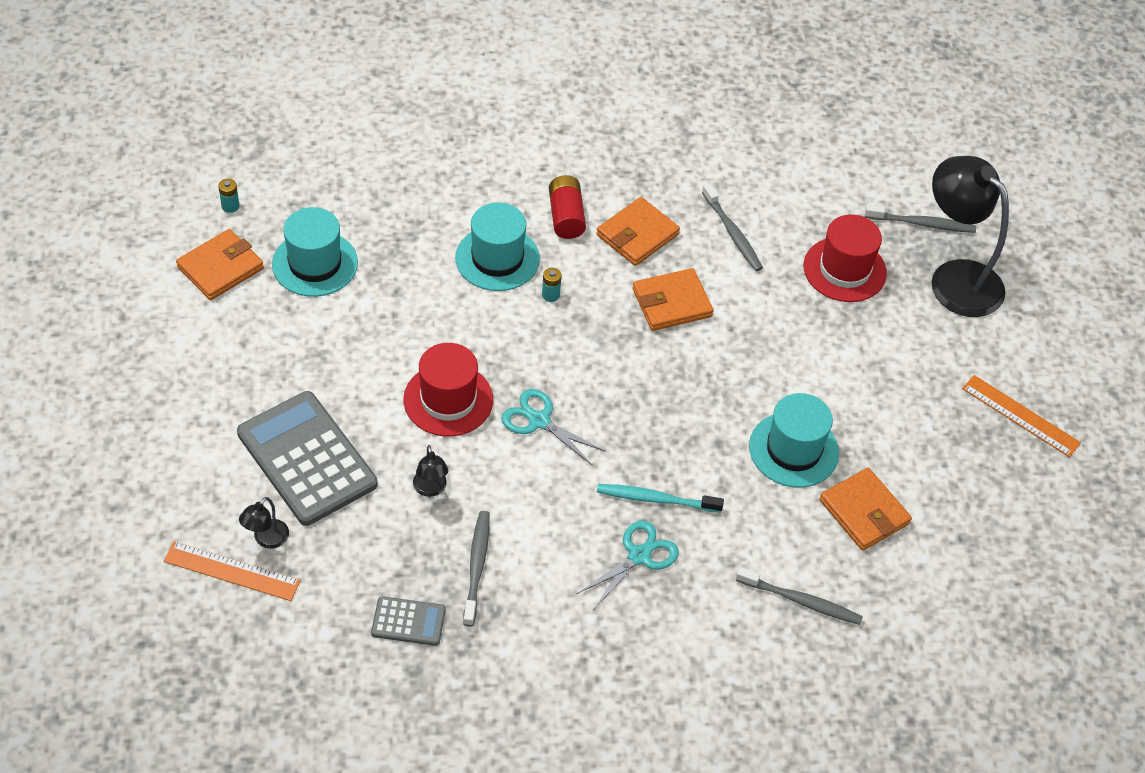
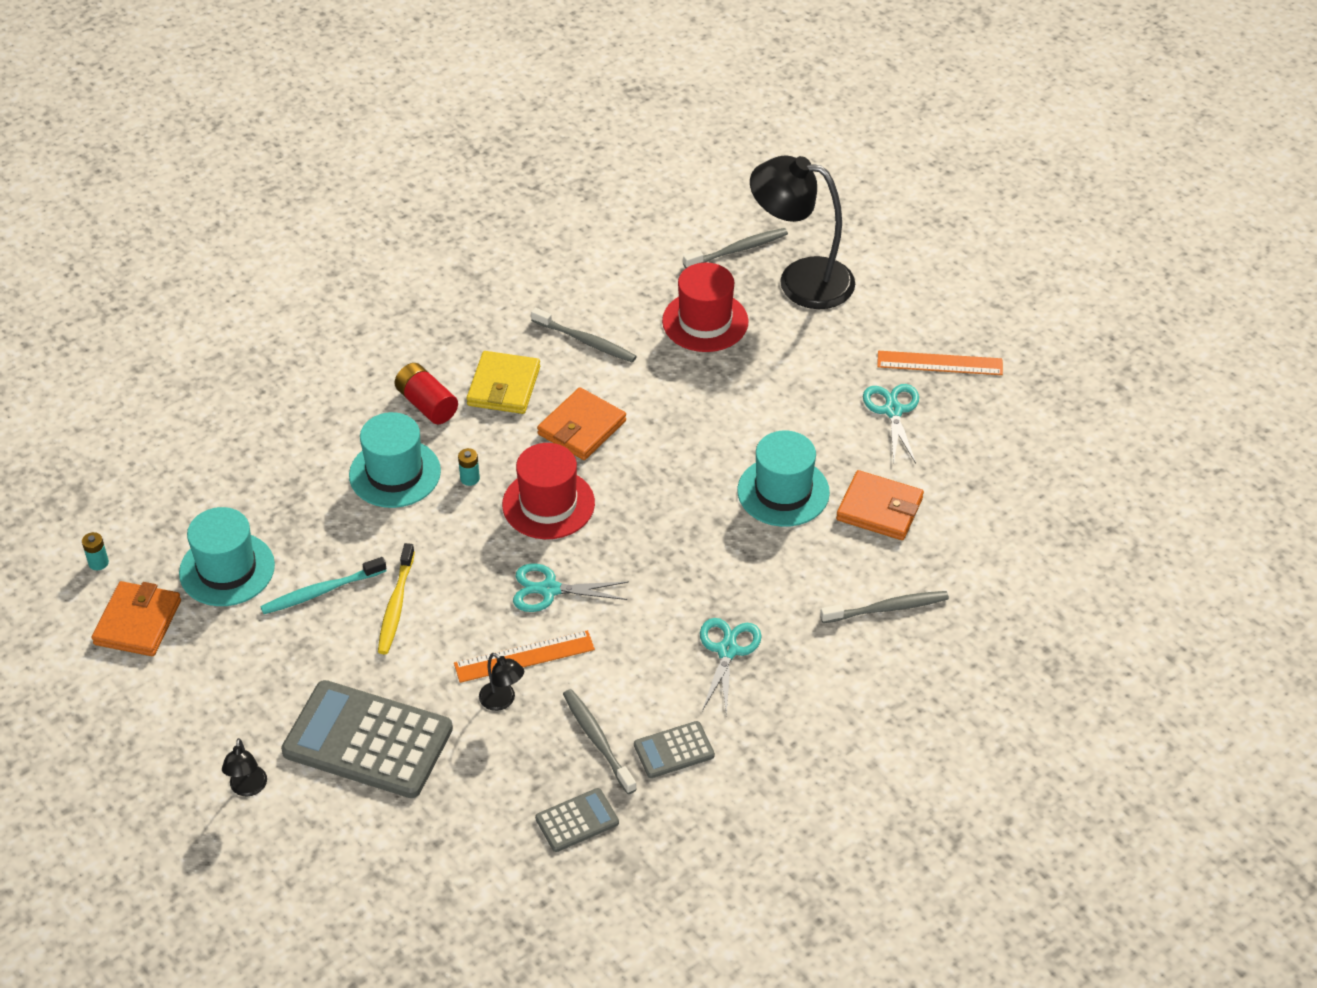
camera: 30 degrees left, 5 degrees down
(232, 571) = (382, 875): orange ruler -> orange ruler (524, 657)
(266, 539) = (390, 829): black lamp -> black lamp (248, 788)
(413, 364) = (396, 605): none -> yellow toothbrush
(448, 399) = (453, 617): red hat -> red hat (548, 504)
(529, 612) = (674, 750): none -> grey calculator
(637, 235) = (504, 386): orange wallet -> yellow wallet
(656, 499) = (703, 597): turquoise toothbrush -> turquoise toothbrush (321, 591)
(945, 434) = (893, 411): none -> turquoise scissors

